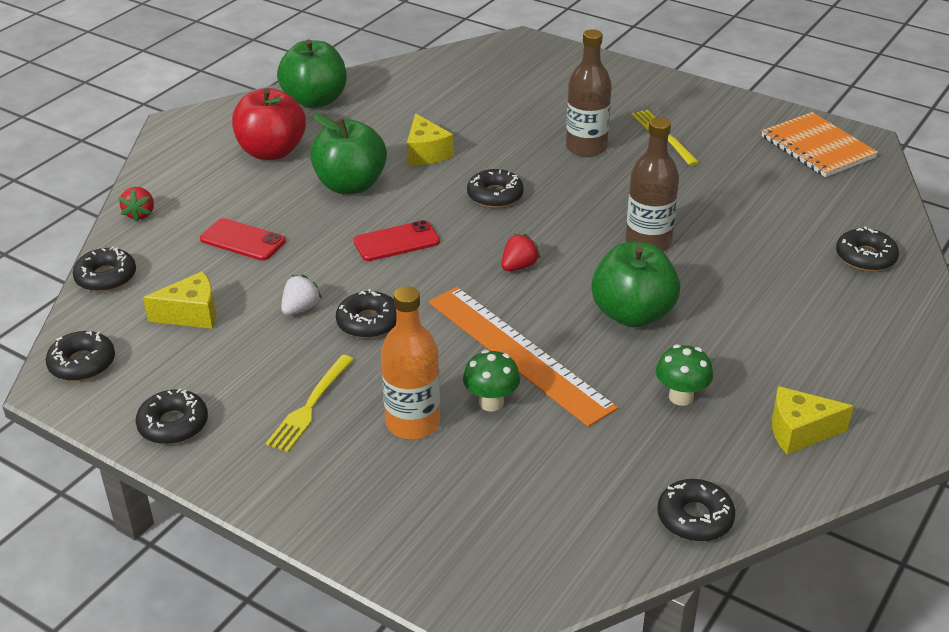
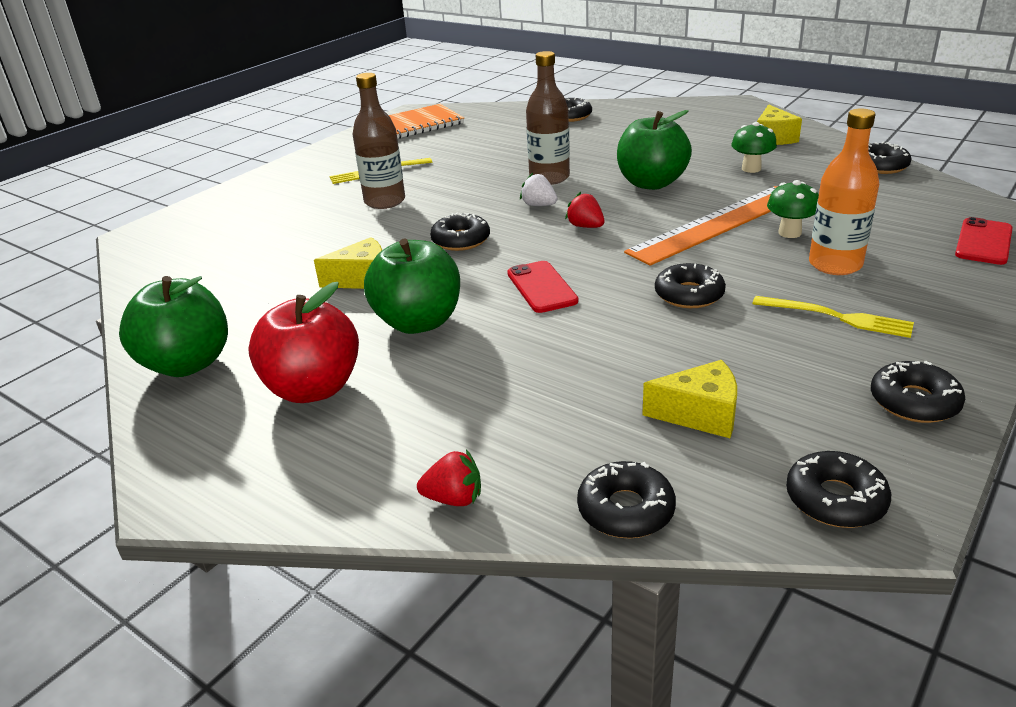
camera: 85 degrees left, 5 degrees down
(191, 314) = (700, 414): yellow cheese -> yellow cheese turned 105 degrees clockwise
(242, 240) = (533, 391): red phone -> red phone (984, 242)
(300, 308) = (673, 336): white strawberry -> white strawberry (539, 205)

